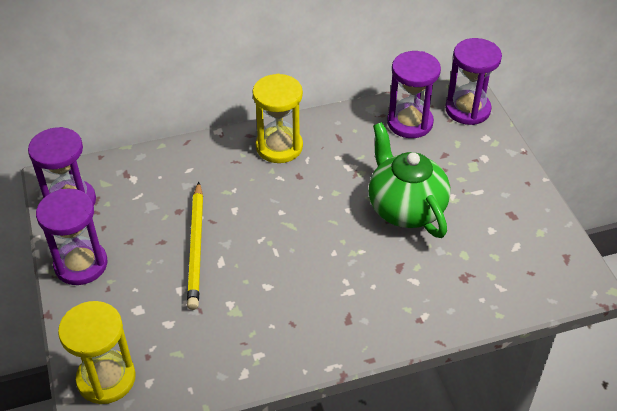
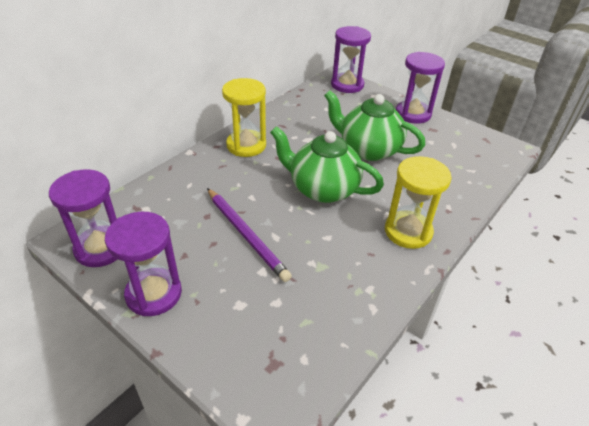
camera: 35 degrees left, 5 degrees down
(106, 379) = (263, 378): yellow hourglass -> yellow hourglass (408, 231)
(196, 247) = (246, 235): yellow pencil -> purple pencil
(310, 233) = (323, 189): none -> green teapot
(410, 123) = (320, 102): purple hourglass -> purple hourglass (413, 114)

